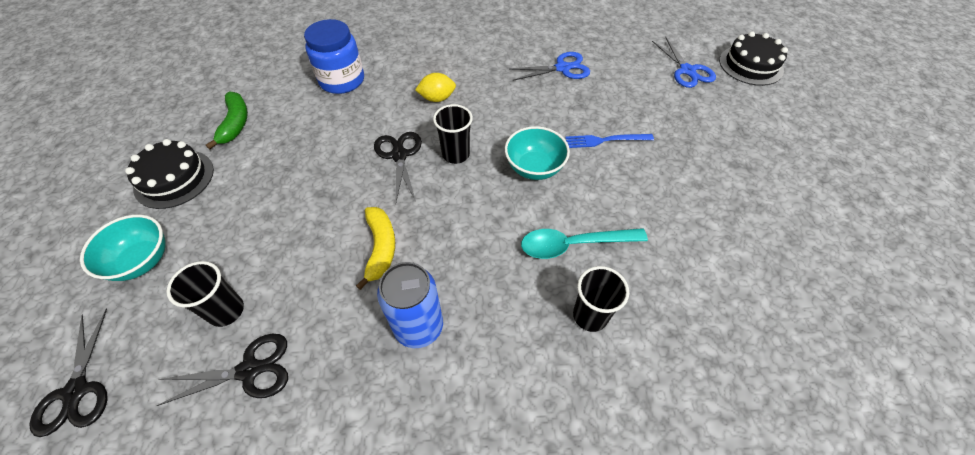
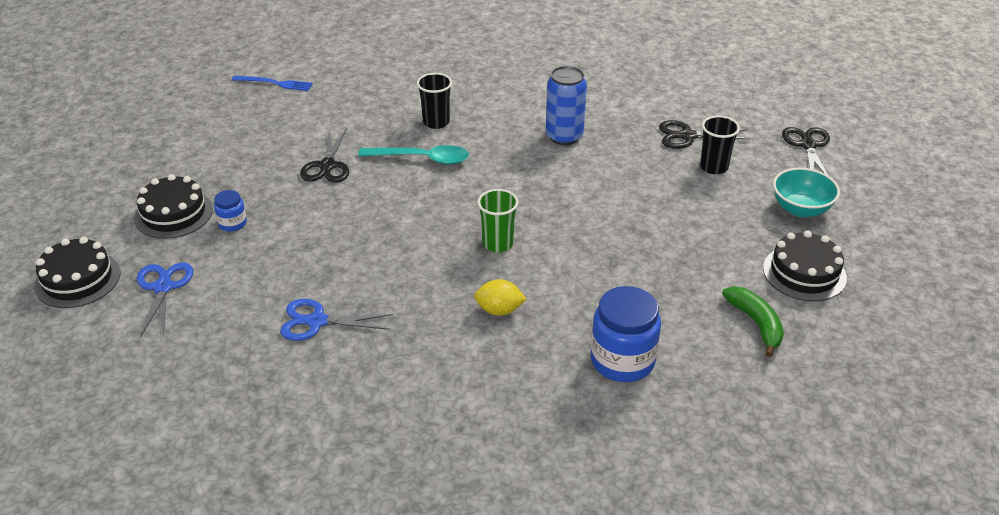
camera: 165 degrees left, 15 degrees down
(235, 124) = (756, 324): green banana -> green banana turned 150 degrees clockwise
(380, 248) = (588, 183): yellow banana -> none
(399, 155) = (559, 253): black scissors -> black scissors (327, 166)
(455, 154) = (497, 244): black cup -> green cup
(534, 168) = (422, 218): turquoise bowl -> none
(605, 140) = (332, 229): blue fork -> blue fork (275, 83)
(691, 129) = (232, 223): none -> blue jar
(747, 128) = (173, 214): none -> black cake

